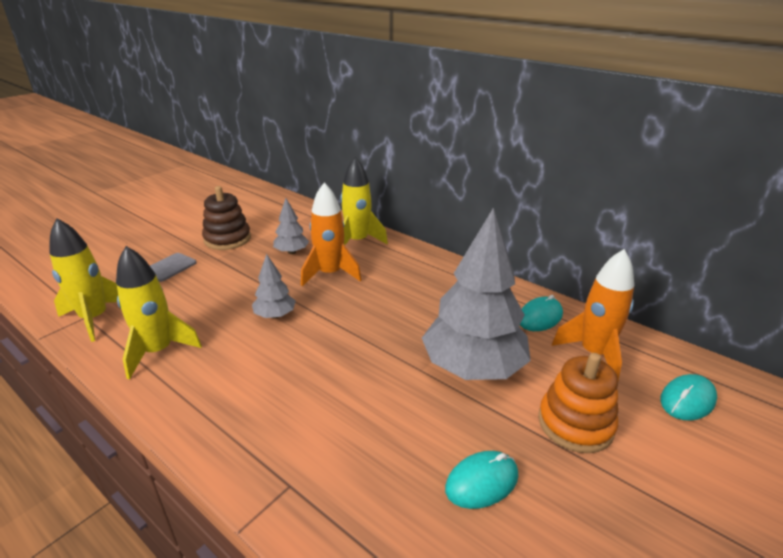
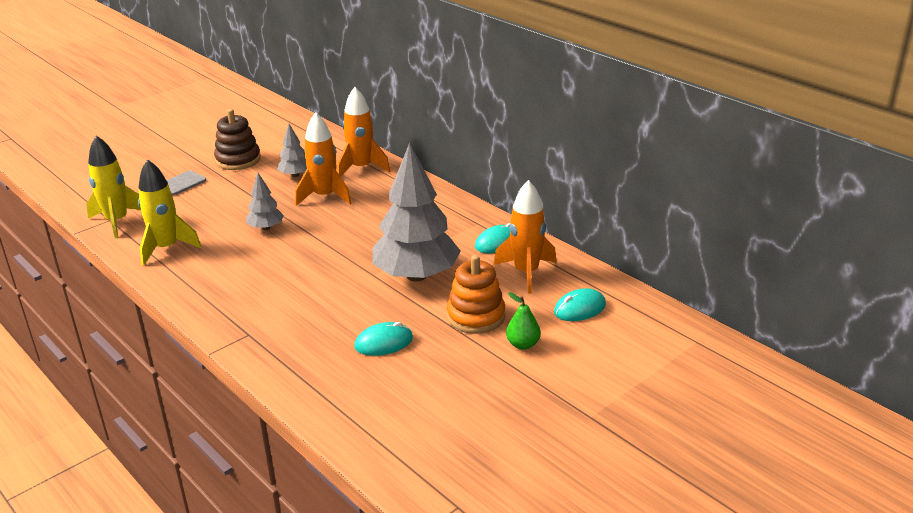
camera: 10 degrees right, 0 degrees up
(357, 241) = (361, 168): yellow rocket -> orange rocket
(661, 466) = (523, 344): none -> green pear

